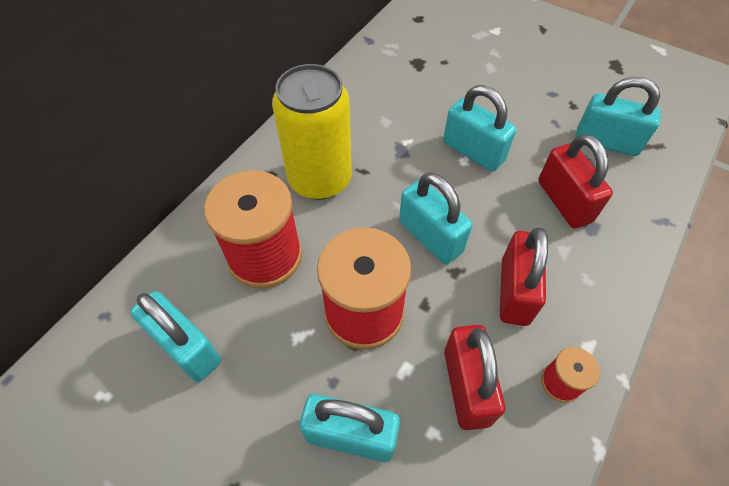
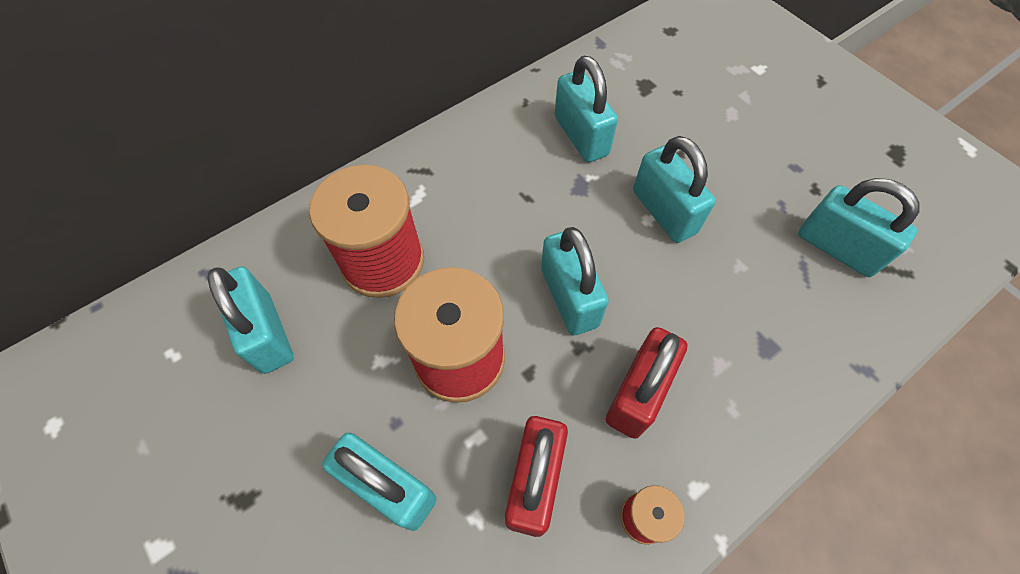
camera: 20 degrees right, 5 degrees up
(320, 179) = (475, 193): yellow can -> none
(385, 113) = (581, 136): none -> turquoise padlock
(564, 201) = (747, 306): red padlock -> none

